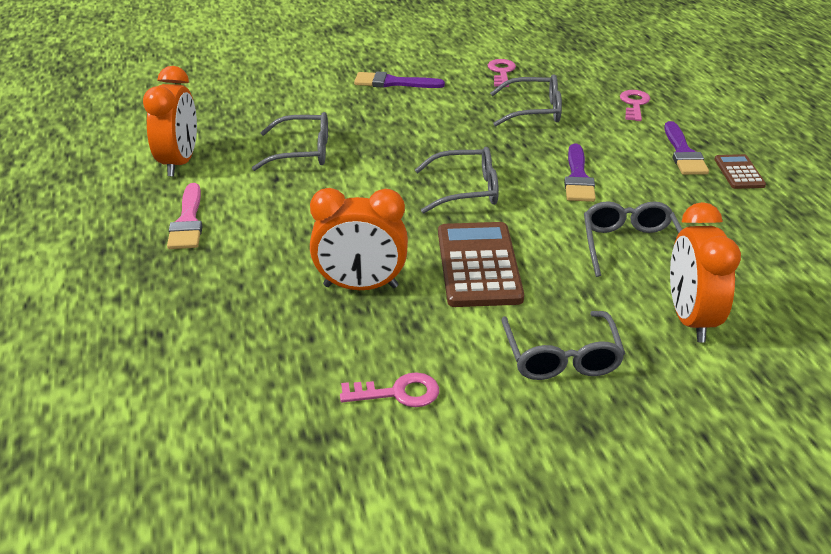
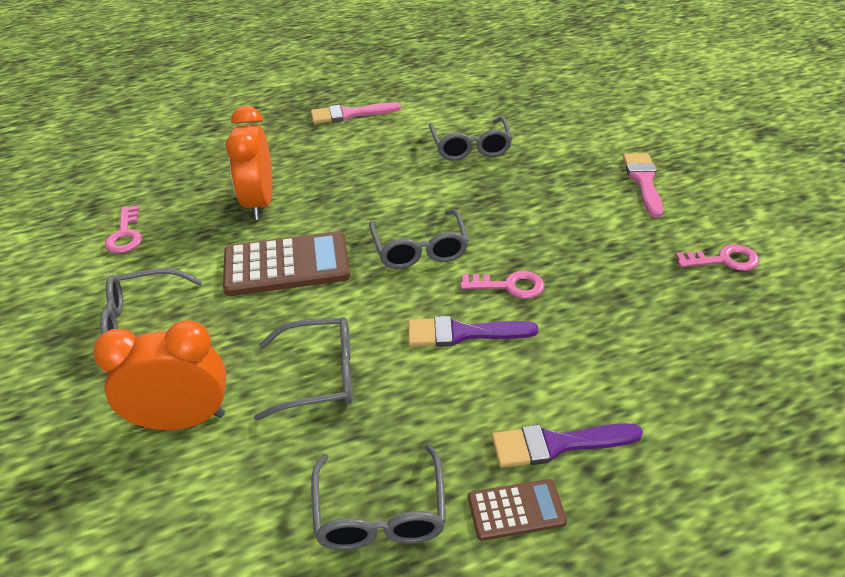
camera: 85 degrees right, 5 degrees up
(179, 162) = (437, 95): orange clock -> none
(393, 83) = (643, 181): purple brush -> pink brush
(534, 111) = (623, 293): grey glasses -> grey glasses (380, 513)
(634, 104) = (693, 395): pink key -> pink key (509, 286)

